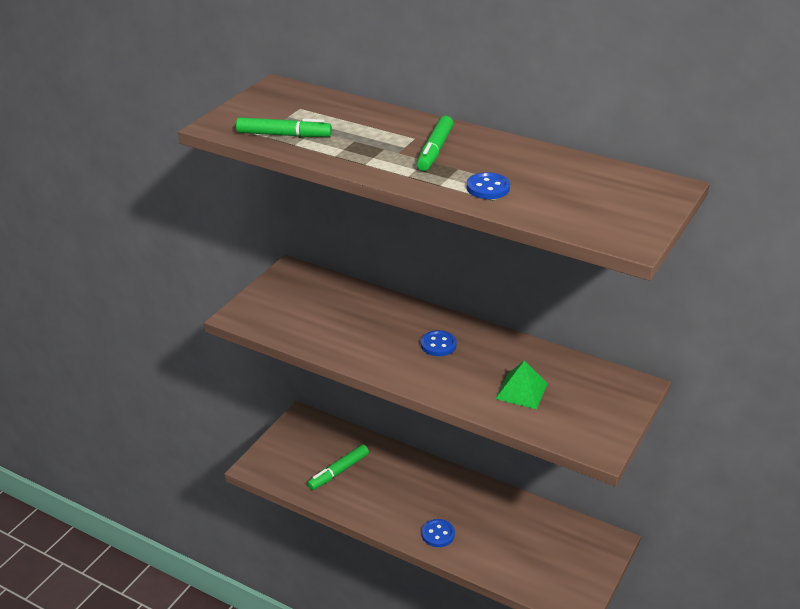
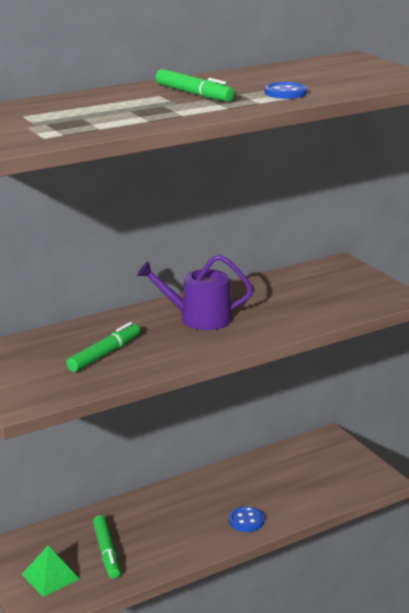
camera: 60 degrees left, 10 degrees down
(284, 135) = (71, 129): green marker -> green marker (104, 354)
(438, 345) = (198, 318): blue button -> purple watering can
(521, 391) = (300, 304): green pyramid -> green pyramid (50, 576)

